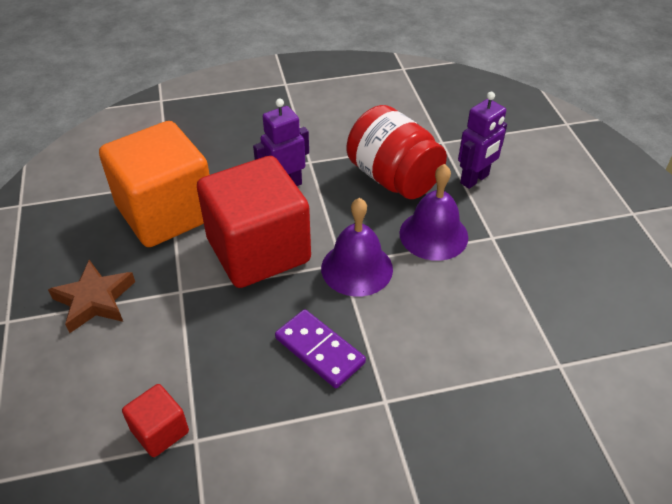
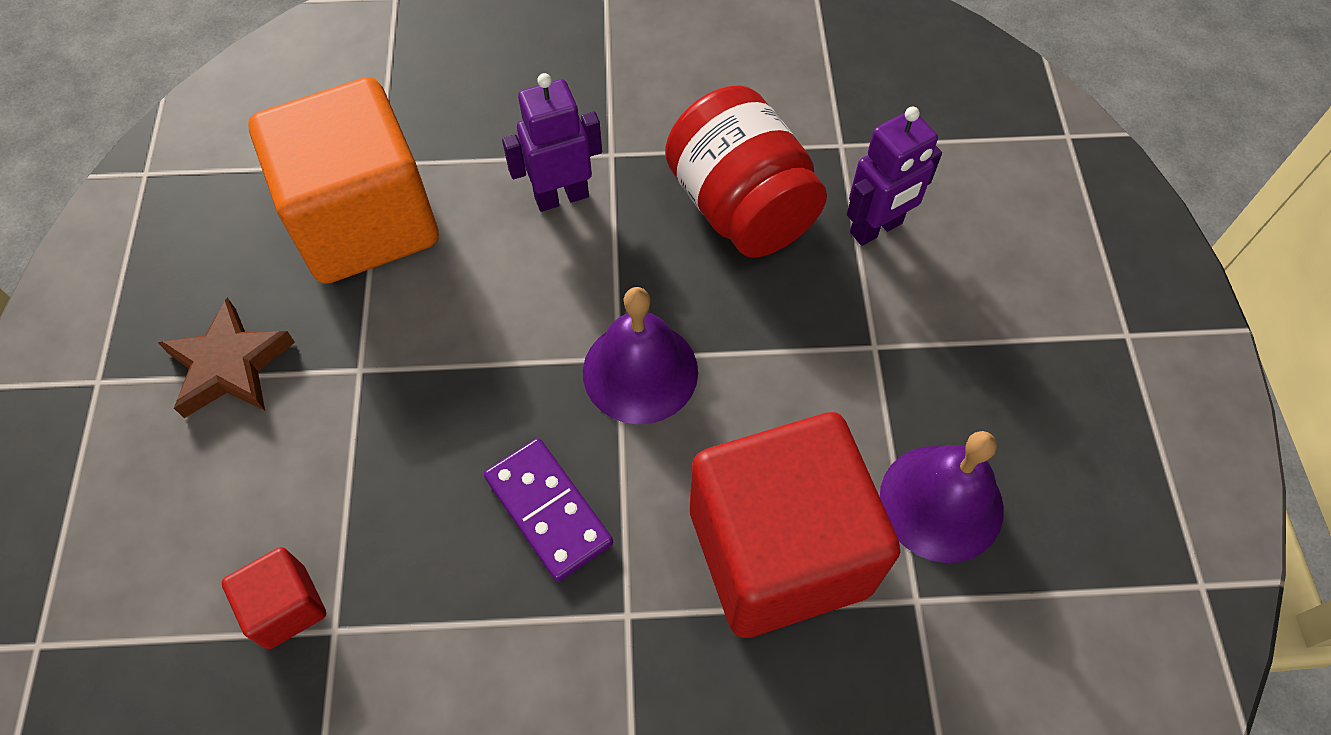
camera: 10 degrees right, 15 degrees up
(258, 250) = (493, 314): red cube -> red cube (779, 551)
(433, 235) = (779, 327): purple bell -> purple bell (941, 502)

